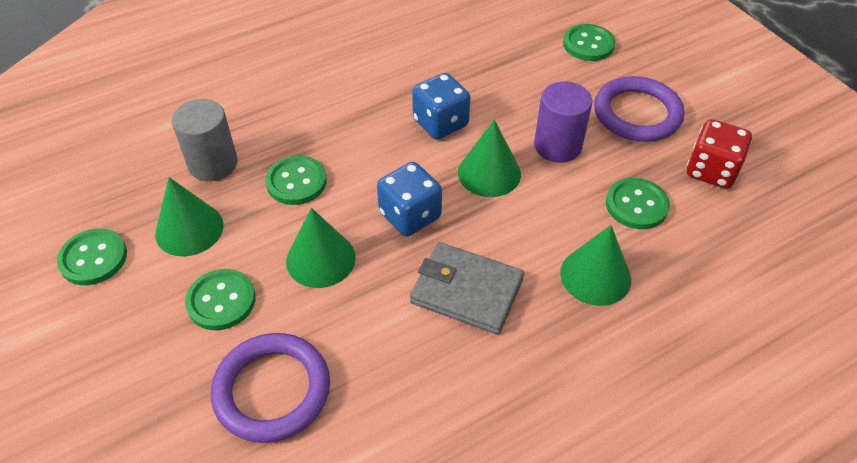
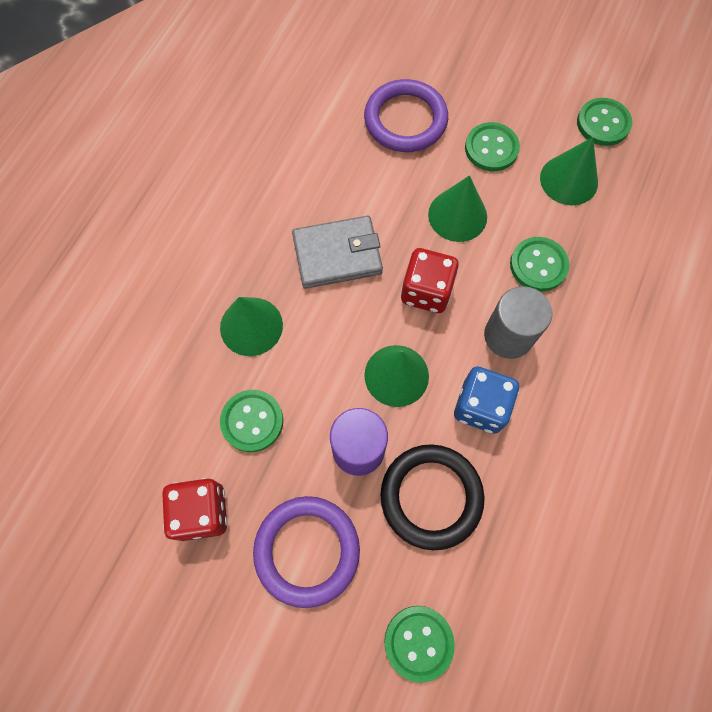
camera: 145 degrees right, 20 degrees up
(213, 164) = (616, 240): grey cylinder -> grey cylinder (508, 335)
(410, 215) = (426, 291): blue dice -> red dice
(523, 97) = (431, 497): none -> black ring

